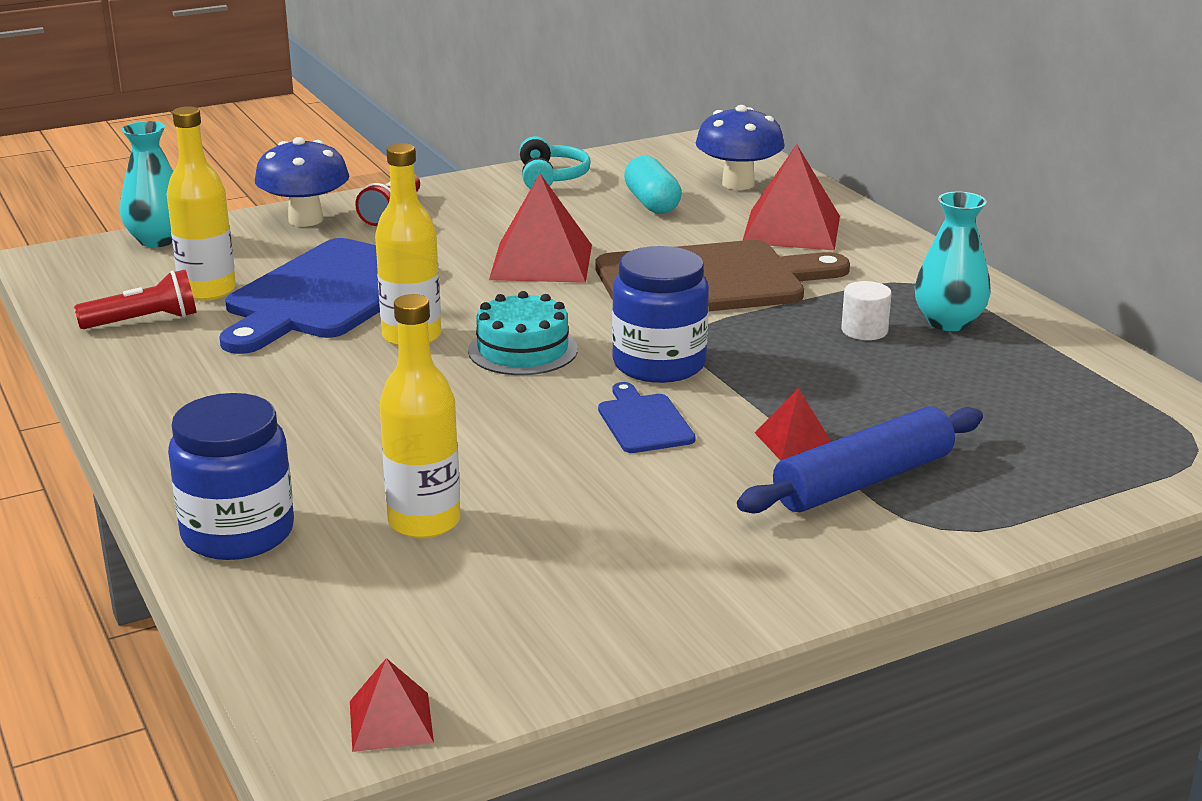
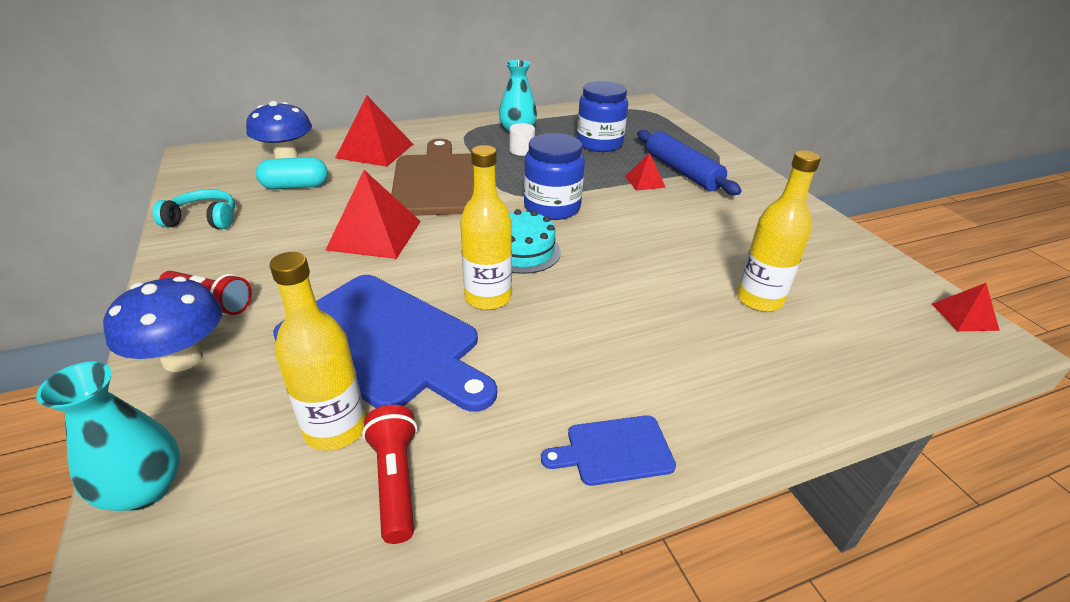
camera: 85 degrees left, 10 degrees up
(238, 533) = (801, 384): blue jar -> blue jar (599, 144)
(644, 422) = (625, 218): blue cutting board -> blue cutting board (614, 450)

